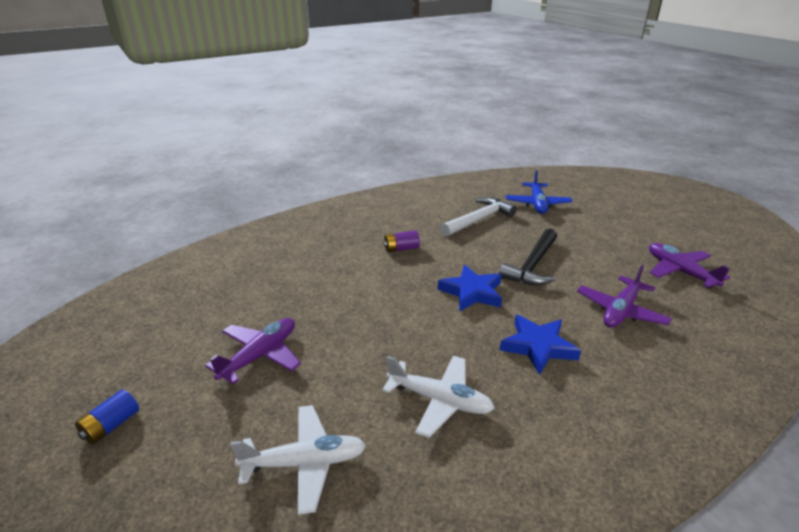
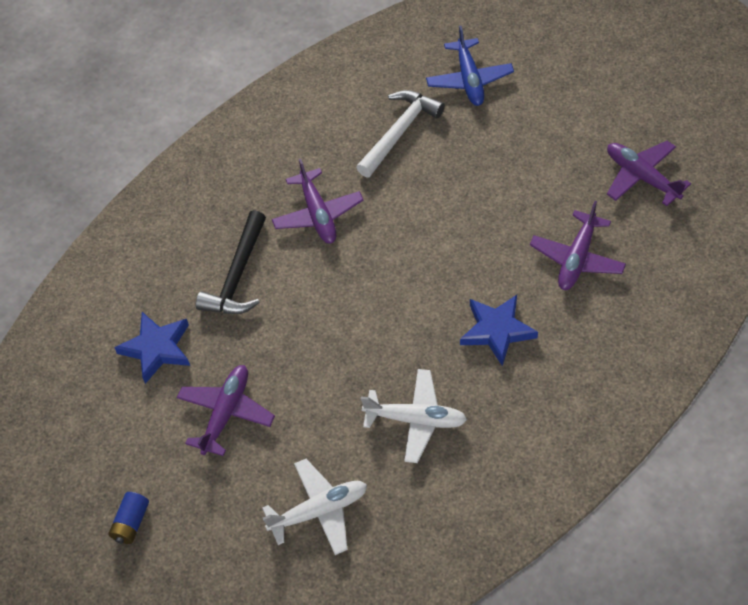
camera: 10 degrees left, 25 degrees up
(401, 249) = (318, 214): purple battery -> purple plane
(472, 292) = (417, 269): blue star -> blue star (157, 349)
(532, 266) = (477, 207): black hammer -> black hammer (237, 276)

